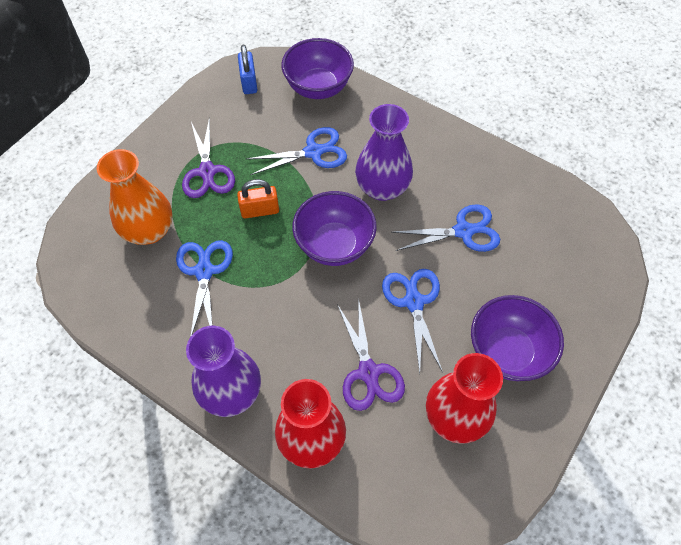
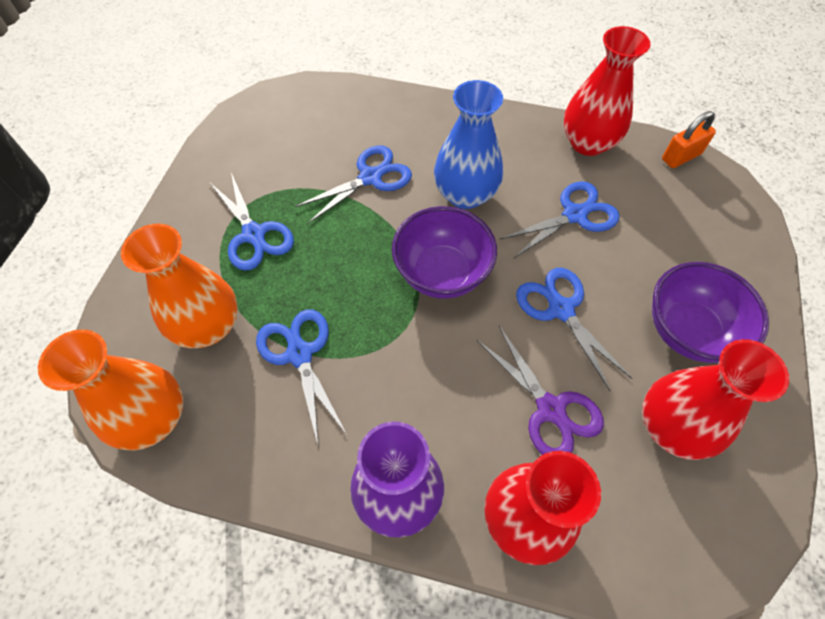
camera: 20 degrees left, 0 degrees up
(89, 283) = (153, 418): none -> orange vase
(207, 171) = (254, 234): purple scissors -> blue scissors
(249, 82) = (262, 122): blue padlock -> none
(260, 210) = (337, 260): orange padlock -> orange padlock (681, 157)
(318, 88) = (344, 108): purple bowl -> none
(382, 188) = (465, 194): purple vase -> blue vase
(506, 174) = (588, 143): none -> red vase

